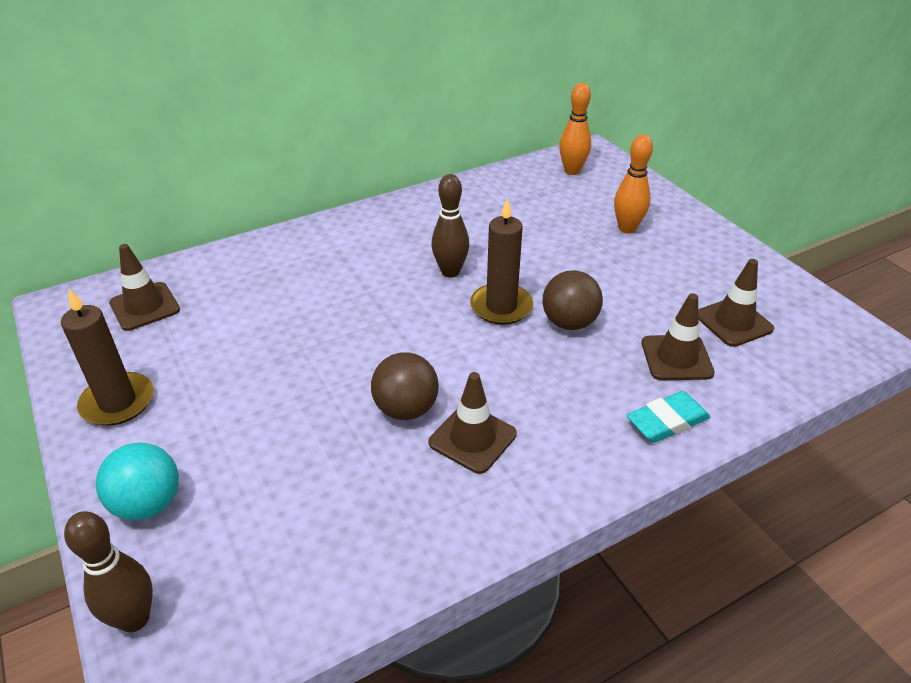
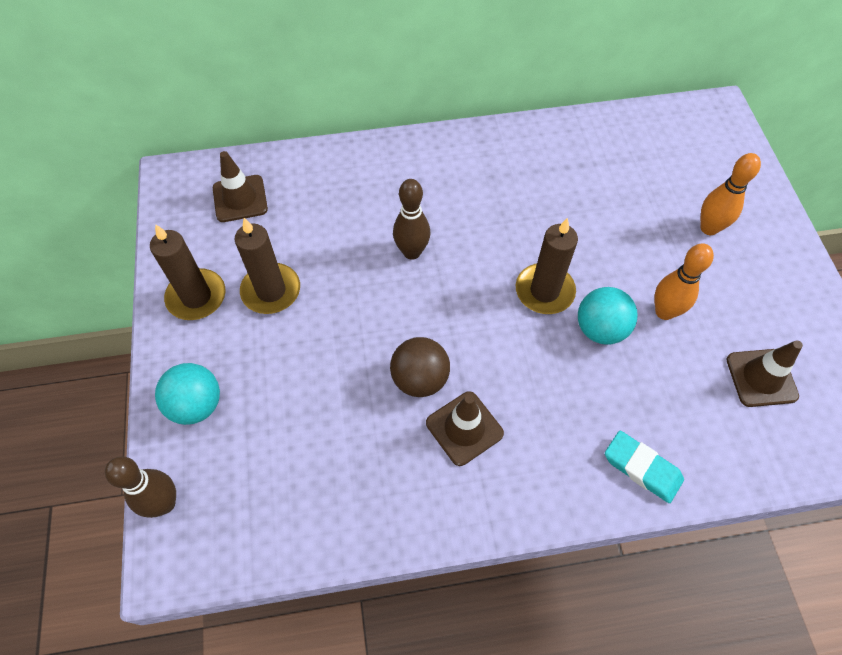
camera: 20 degrees right, 20 degrees up
(207, 375) = (271, 291): none -> brown candle
(450, 272) = (513, 234): brown bowling pin -> brown bowling pin (412, 252)
(569, 322) = (600, 329): brown ball -> turquoise ball
(572, 171) = (686, 134): orange bowling pin -> orange bowling pin (664, 312)
(667, 421) = (642, 468): turquoise eraser -> turquoise eraser turned 45 degrees clockwise
(676, 358) = (684, 402): brown traffic cone -> none

